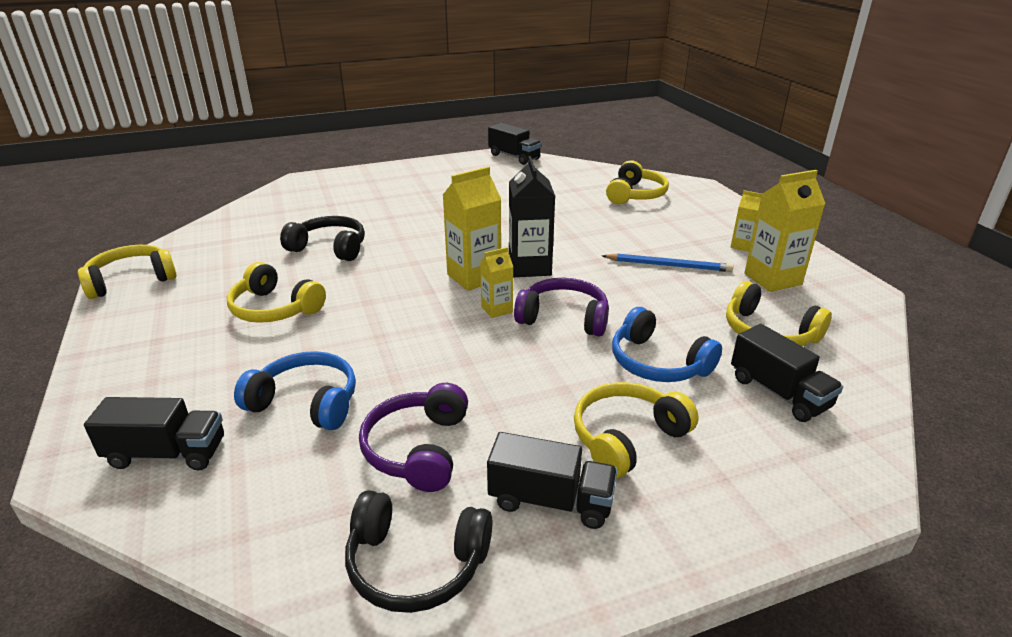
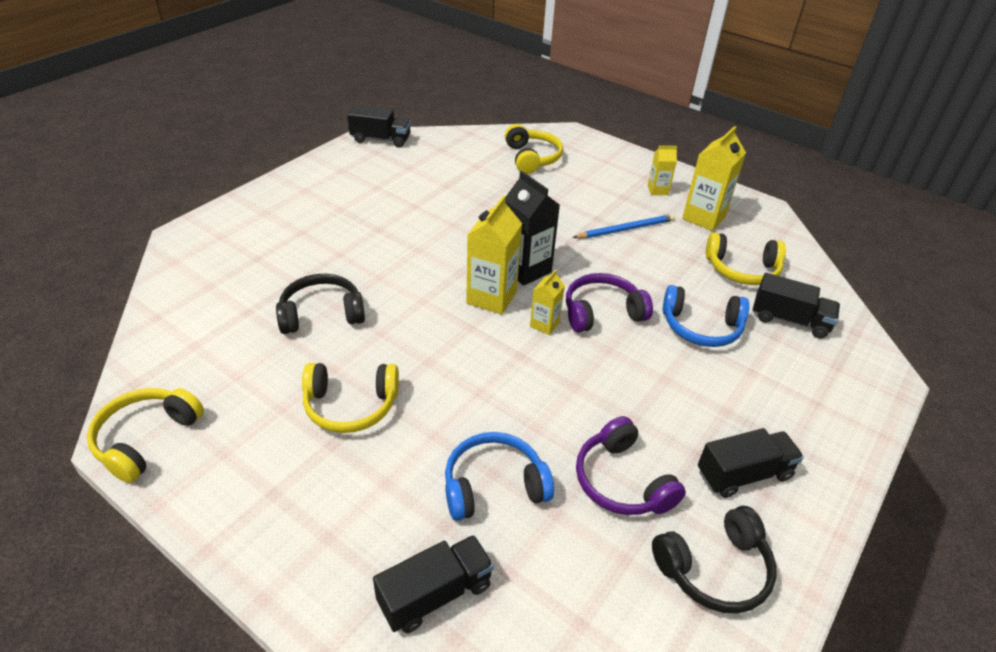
camera: 35 degrees left, 10 degrees up
(627, 438) = (740, 400): yellow headphones -> none

